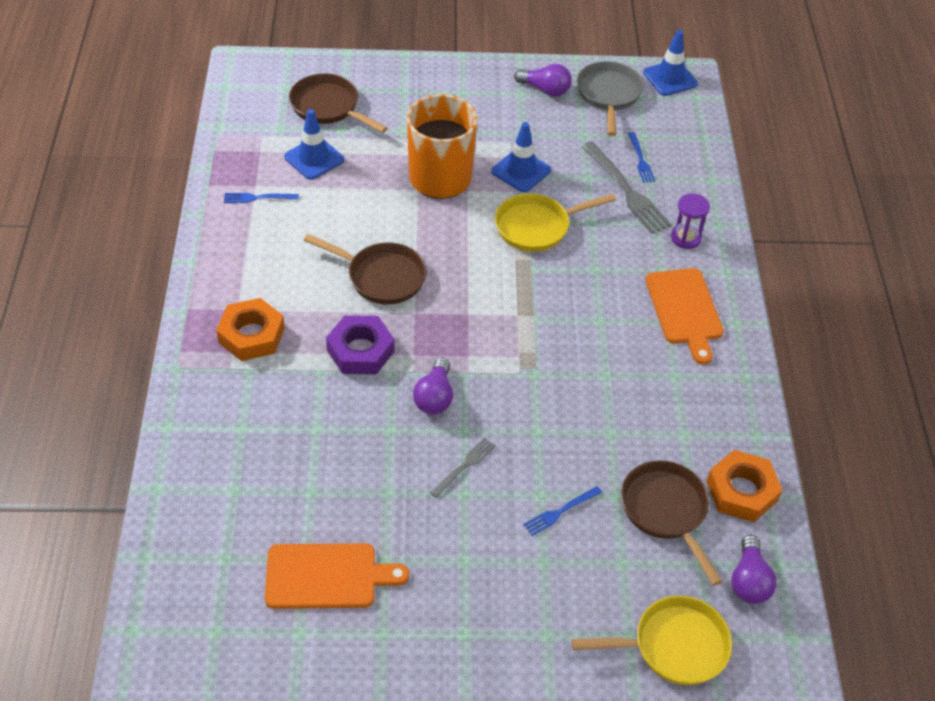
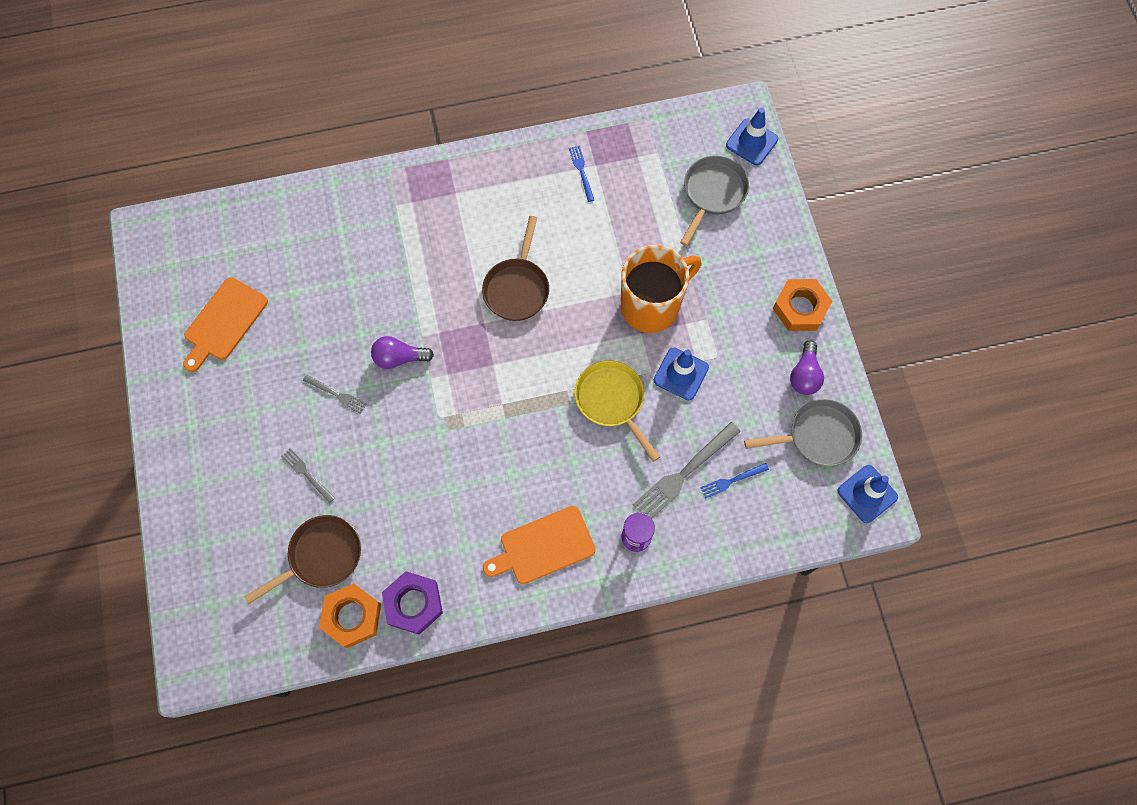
camera: 80 degrees right, 20 degrees up
(251, 335) = (431, 210): orange nut -> orange nut (800, 308)
(314, 158) = (642, 200): blue traffic cone -> blue traffic cone (751, 142)
(327, 576) = (224, 322): orange cutting board -> orange cutting board turned 45 degrees clockwise
(328, 107) = (712, 194): brown pan -> grey pan
(360, 350) = (434, 292): purple nut -> purple nut (413, 604)
(560, 512) = (306, 474): blue fork -> grey fork
(673, 646) = (200, 576): yellow pan -> none
(749, 581) = (266, 630): purple light bulb -> none

